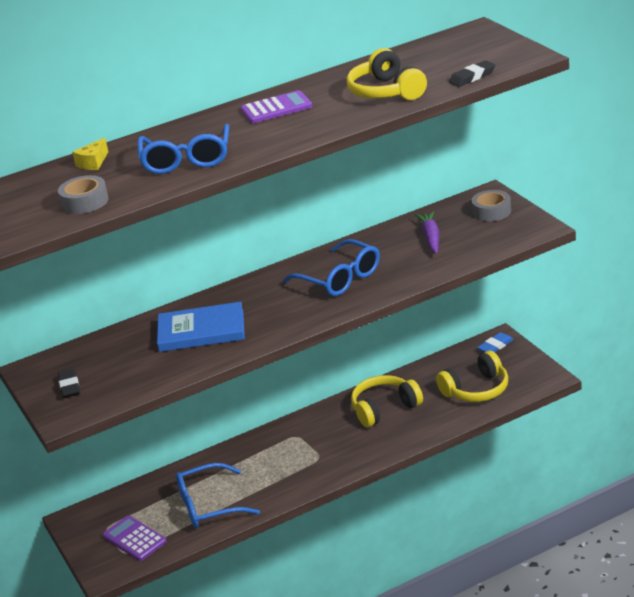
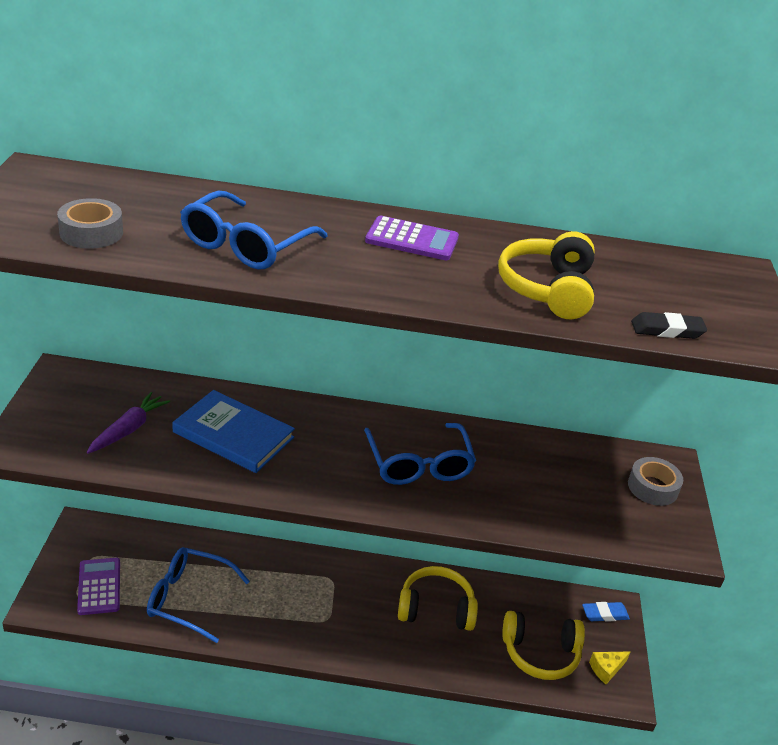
camera: 25 degrees right, 5 degrees up
(69, 386) = (62, 415): black eraser -> none
(93, 163) = (168, 195): yellow cheese -> yellow cheese (606, 669)
(431, 237) = (557, 477): purple carrot -> purple carrot (128, 429)

